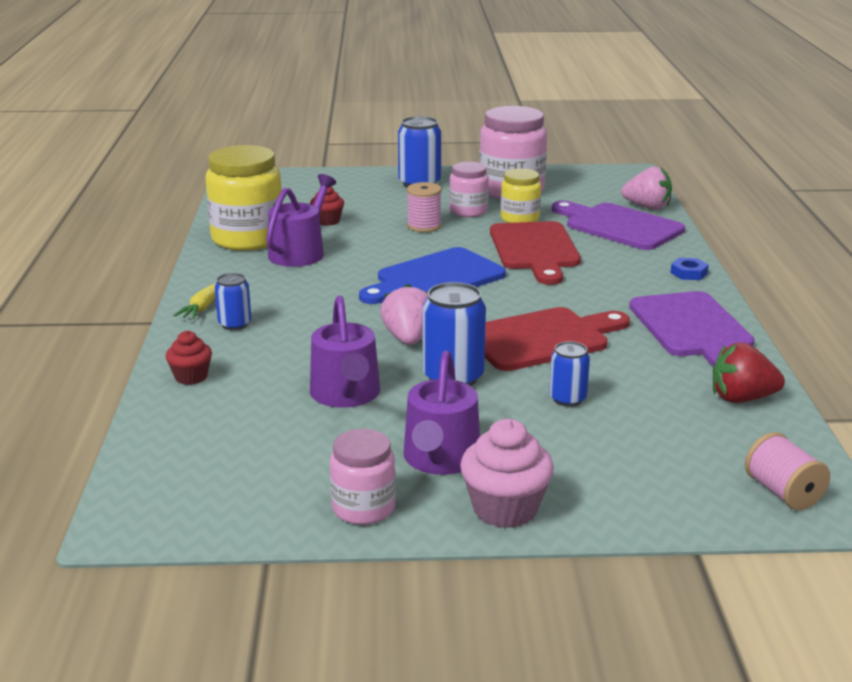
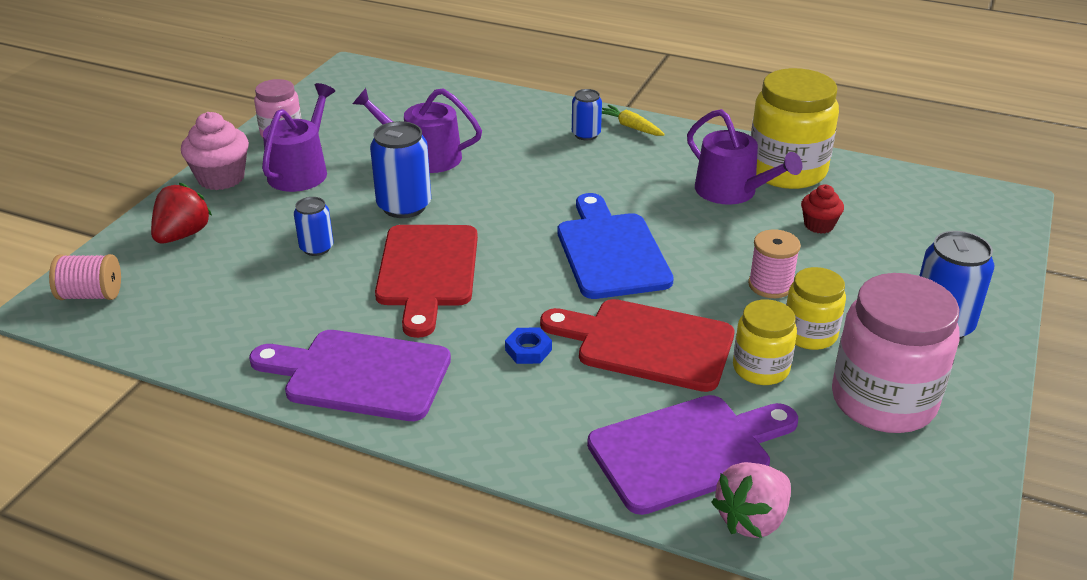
camera: 115 degrees right, 10 degrees up
(191, 377) = (509, 106): red cupcake -> none
(408, 339) = (490, 203): pink strawberry -> none
(440, 459) = (301, 171): purple watering can -> purple watering can turned 75 degrees clockwise
(468, 211) = (809, 334): pink jar -> yellow jar
(689, 273) = (492, 442): blue nut -> blue nut (528, 350)
(741, 398) = (216, 340): red strawberry -> red strawberry (183, 235)

